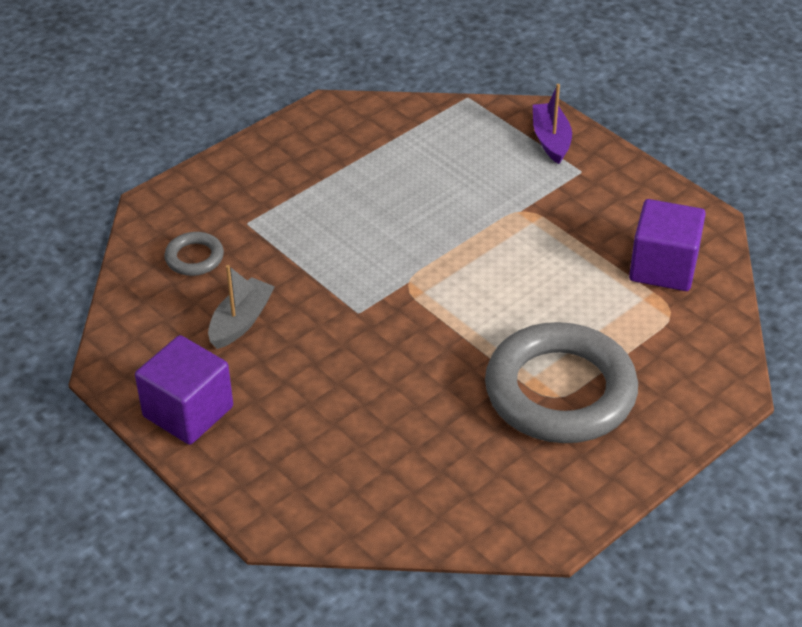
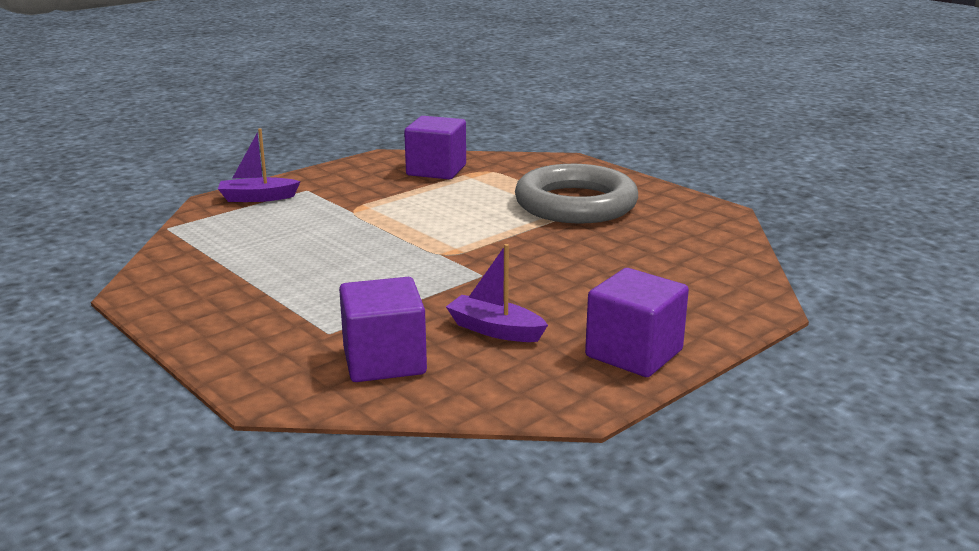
camera: 90 degrees left, 20 degrees down
(194, 258) = (384, 361): grey ring -> purple cube
(241, 321) = (495, 330): grey boat -> purple boat

